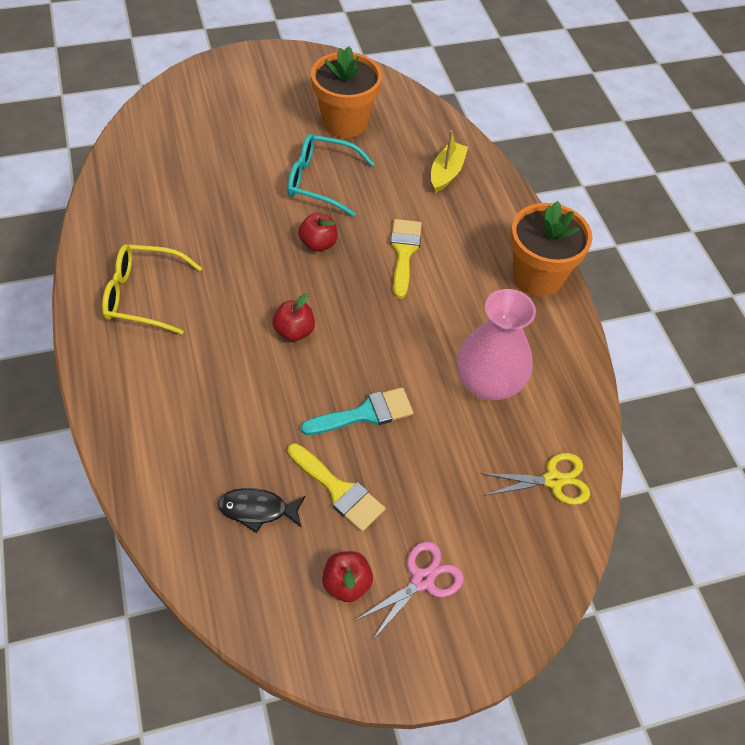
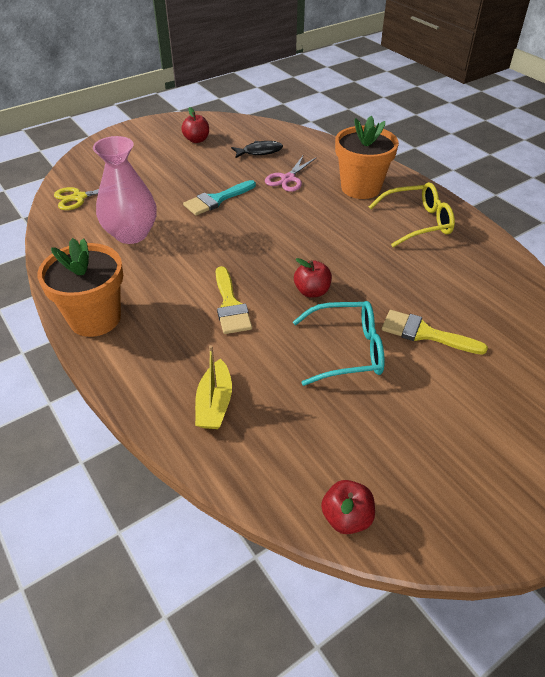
camera: 165 degrees right, 10 degrees down
(294, 331) = (292, 229): red apple -> red apple (346, 517)
(338, 490) = (217, 167): yellow brush -> yellow brush (425, 333)
(345, 122) = (367, 436): orange flower pot -> orange flower pot (360, 188)
(422, 580) = (155, 148): pink scissors -> pink scissors (288, 179)

